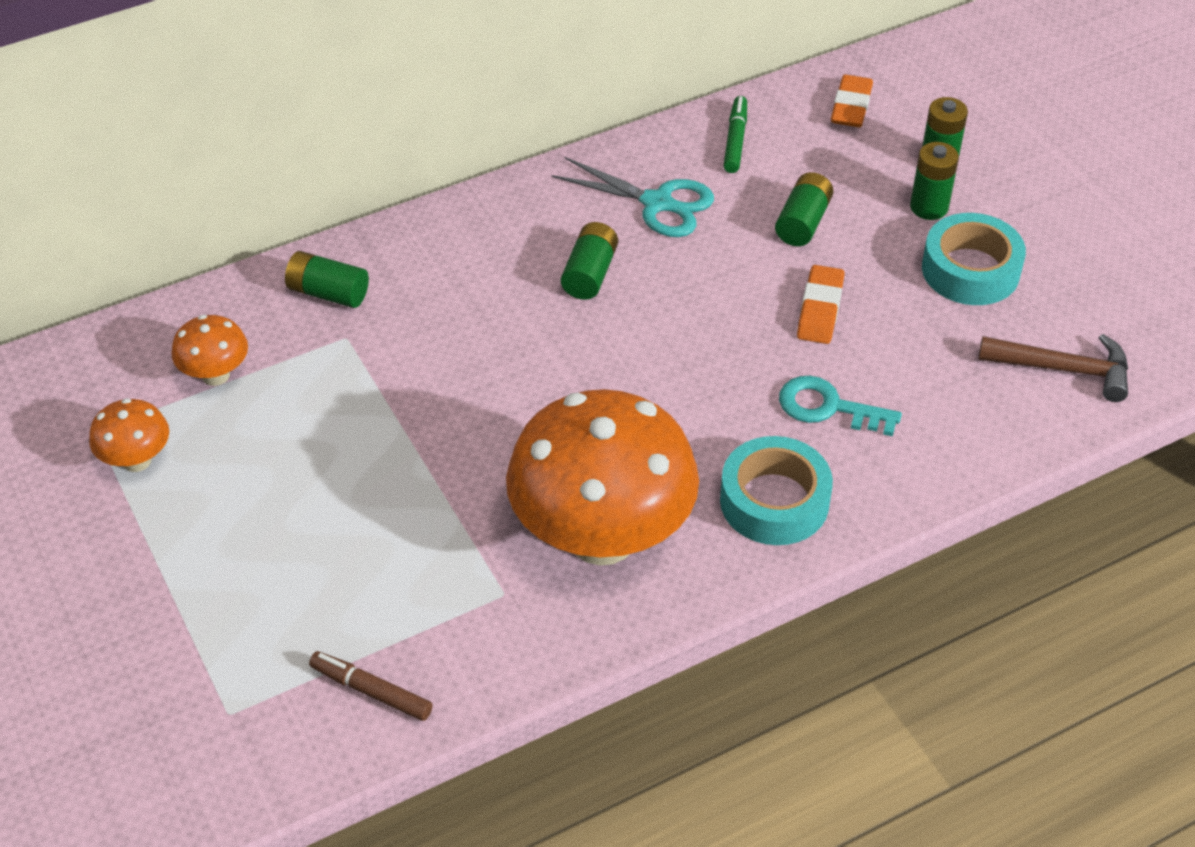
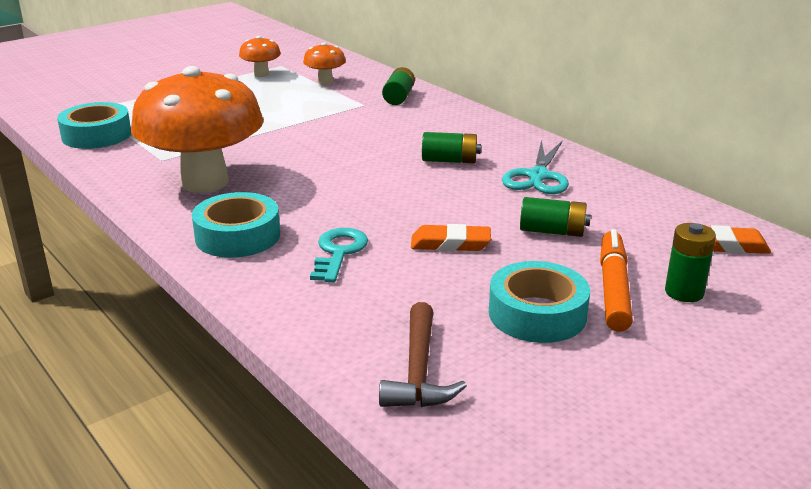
camera: 80 degrees right, 20 degrees down
(372, 692) = (96, 135): brown marker -> turquoise tape
(735, 141) = (634, 199): green marker -> none
(929, 207) = (613, 289): green battery -> orange marker

